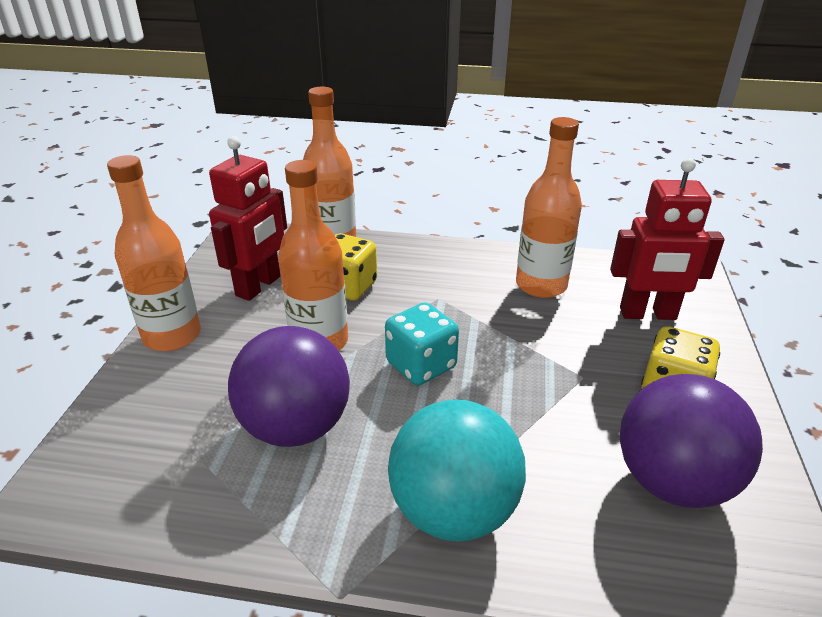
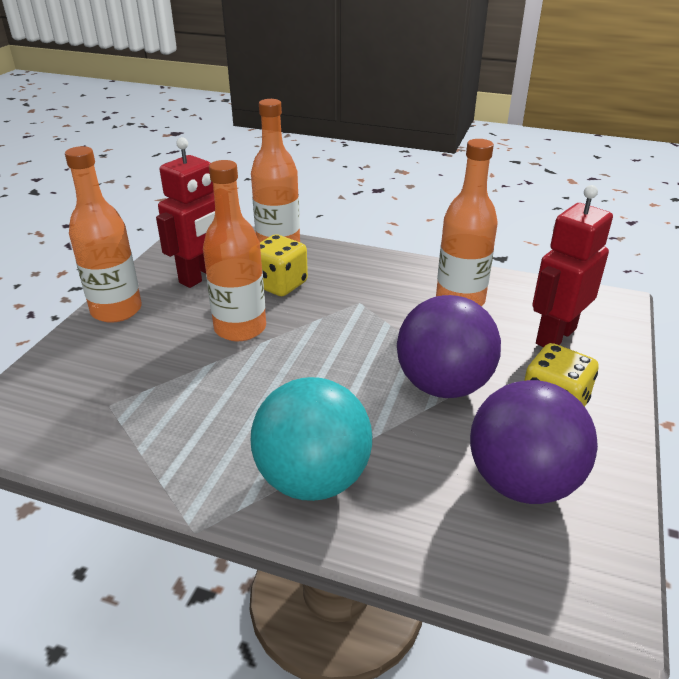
camera: 10 degrees right, 0 degrees up
(296, 427) = (198, 395): purple ball -> purple ball (443, 385)
(421, 365) = (324, 357): turquoise dice -> none
(647, 314) = (555, 336): red robot -> red robot turned 120 degrees clockwise

